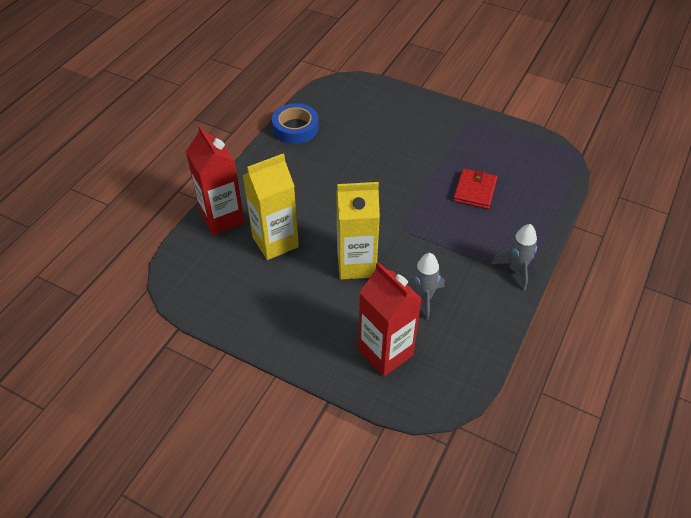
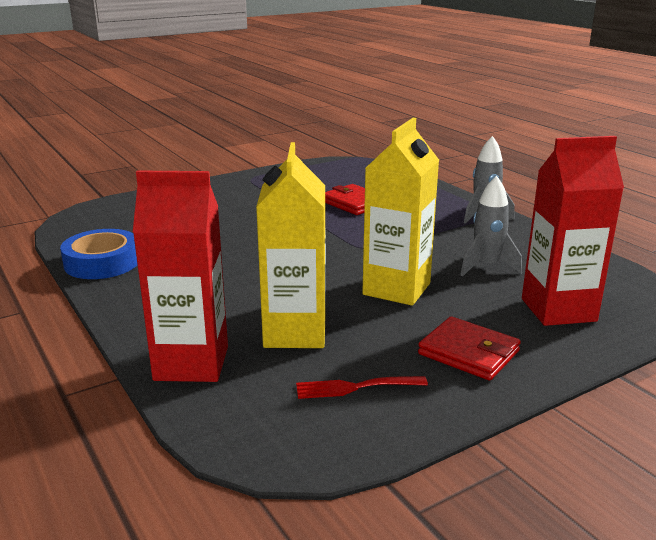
camera: 60 degrees left, 25 degrees down
(238, 287) = (355, 387): none -> red fork
(302, 323) = (468, 353): none -> red wallet

